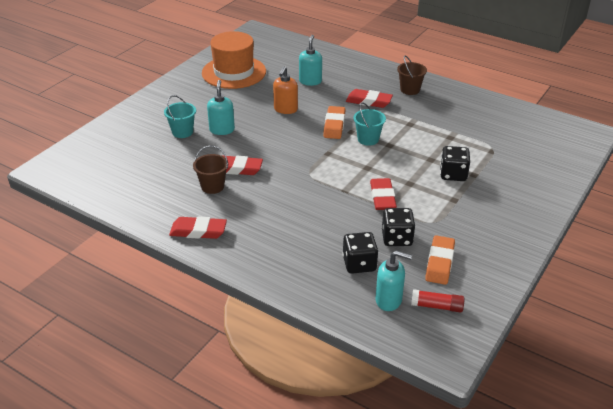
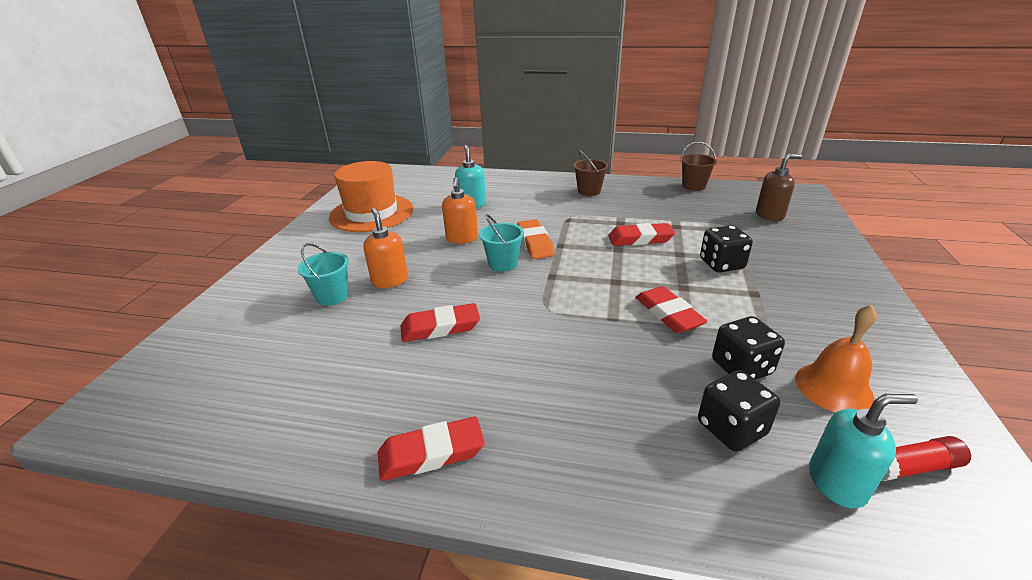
camera: 20 degrees left, 5 degrees down
(212, 186) = (417, 364): brown bucket -> brown bucket (693, 186)
(222, 130) = (390, 280): turquoise soap dispenser -> orange soap dispenser
(368, 139) = (587, 249): turquoise bucket -> turquoise bucket (503, 263)
(369, 101) = (554, 210): red eraser -> red eraser (640, 239)
(439, 263) = (833, 387): orange eraser -> orange bell
(535, 146) = (770, 215): none -> brown soap dispenser

